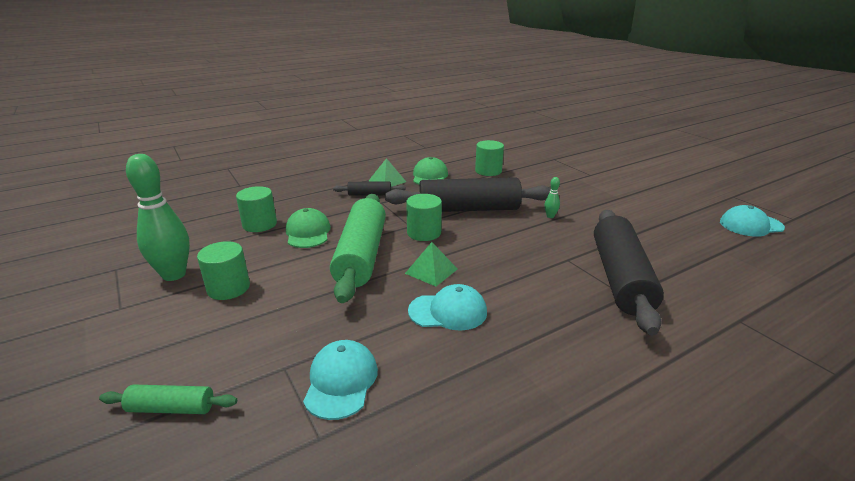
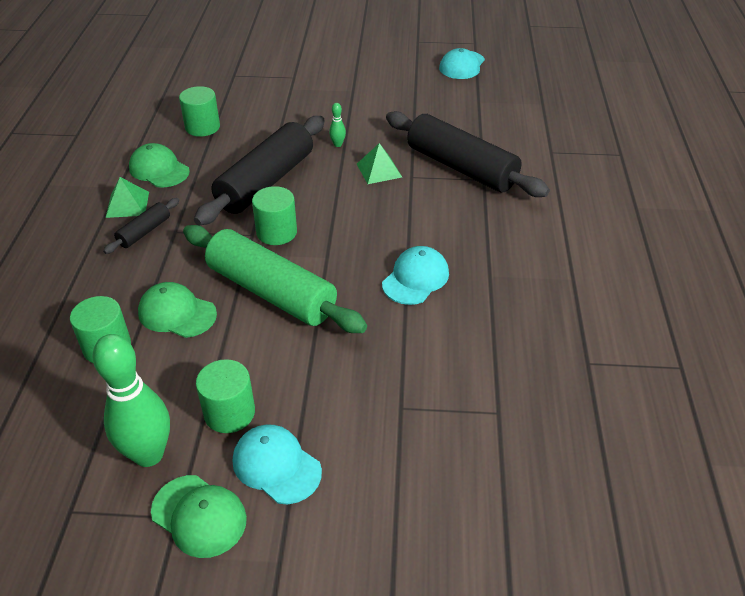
camera: 55 degrees left, 15 degrees up
(124, 316) = (199, 516): none -> green cap
(171, 408) = (393, 499): green rolling pin -> none
(341, 381) = (447, 378): turquoise cap -> turquoise cap (276, 465)
(431, 271) = (347, 259): green pyramid -> green pyramid (379, 170)

